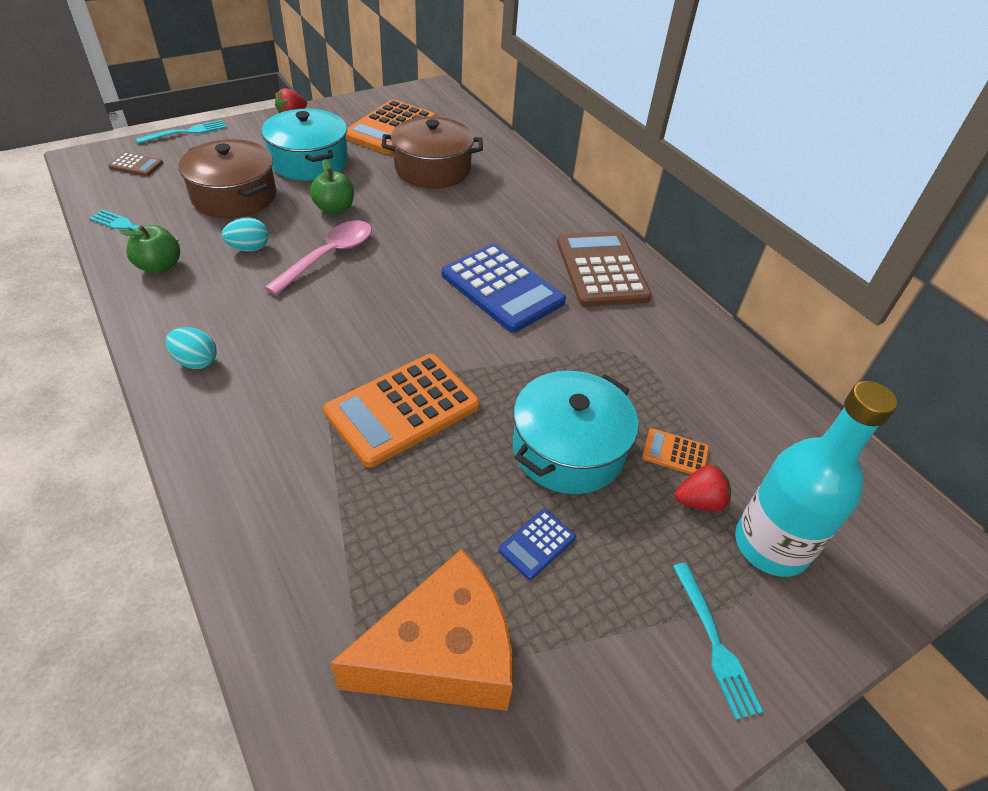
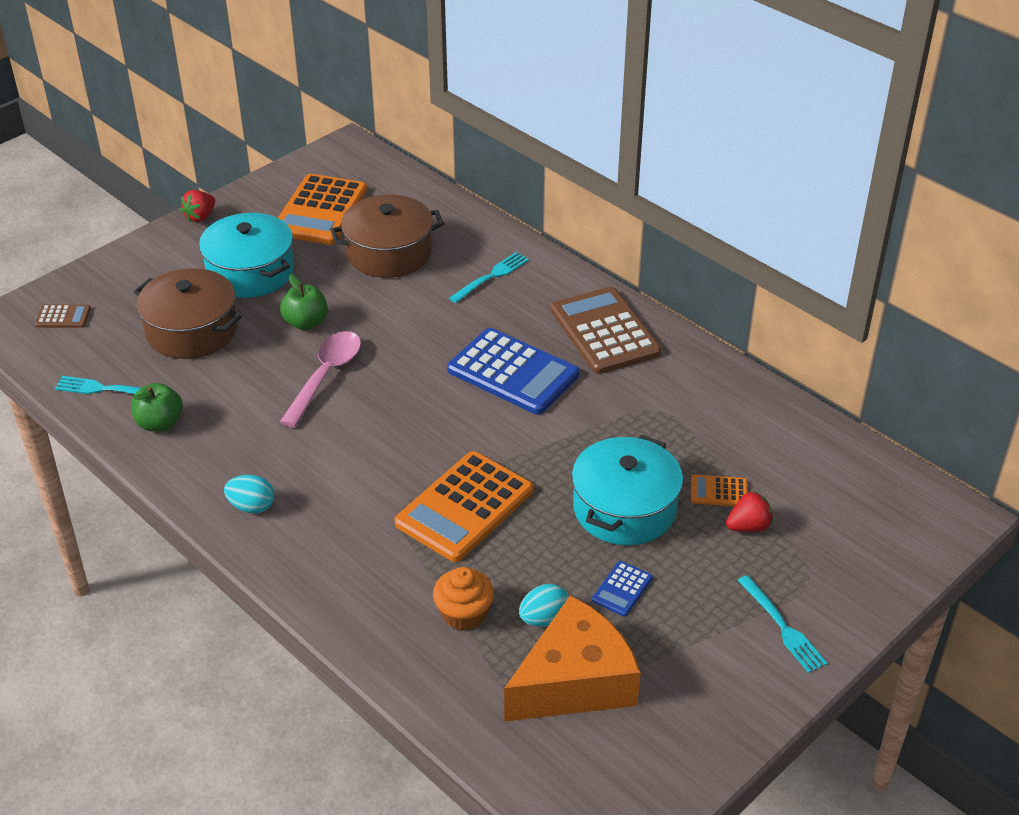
camera: 10 degrees left, 5 degrees down
(186, 132) = (93, 264): turquoise fork -> turquoise fork (491, 276)
(249, 248) = (240, 385): turquoise egg -> turquoise egg (544, 619)
(351, 531) = (464, 614): none -> orange cupcake
(771, 545) = (814, 547): turquoise bottle -> none

